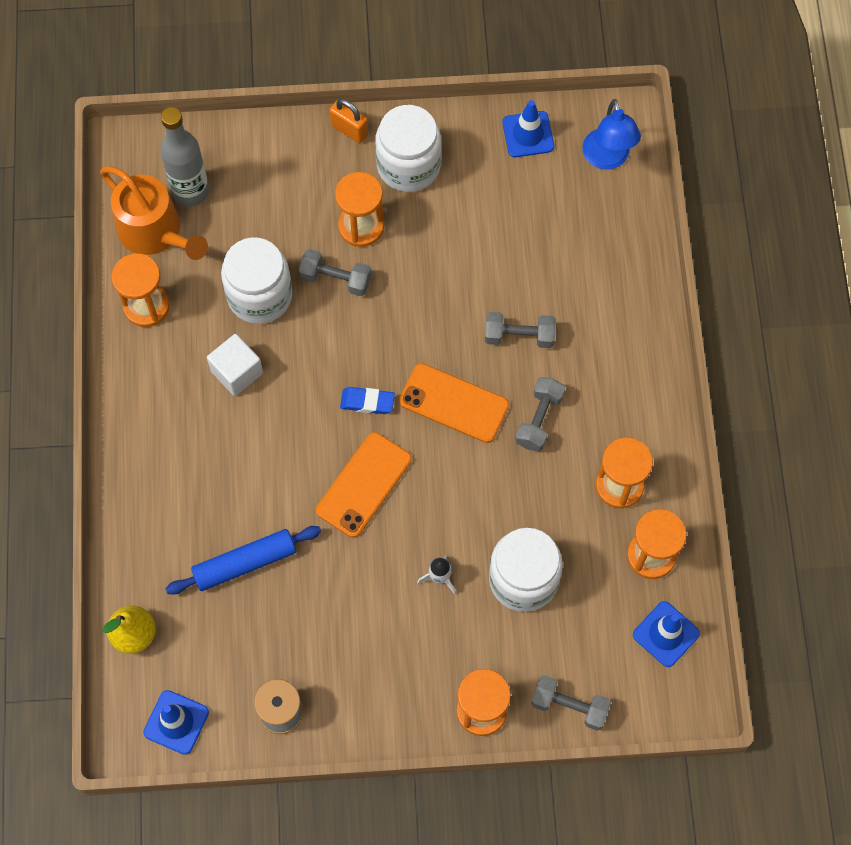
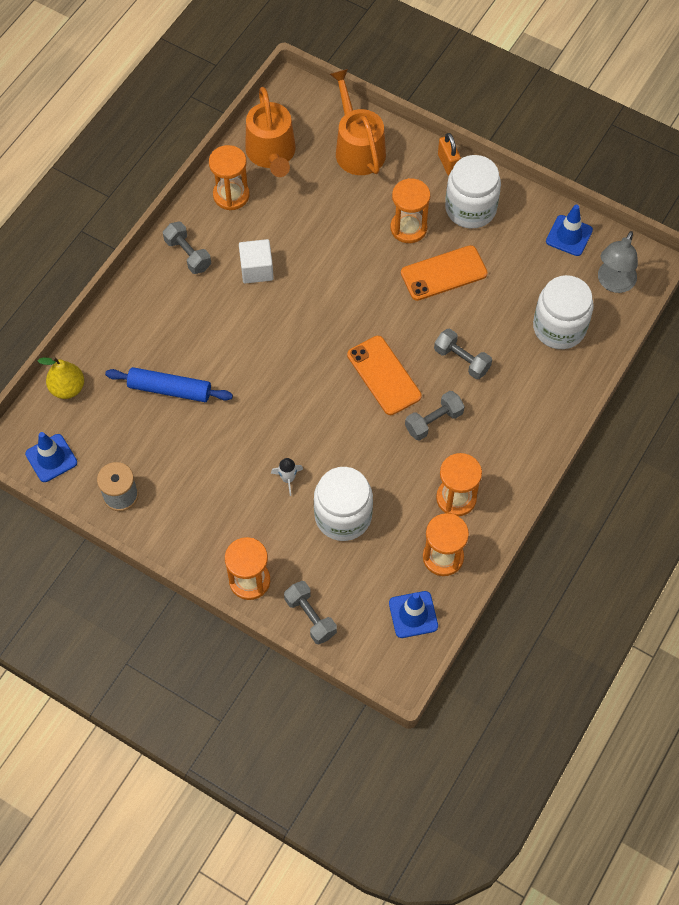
camera: 35 degrees right, 5 degrees down
(190, 191) = (314, 142): grey bottle -> none
(242, 170) = (358, 148): none -> orange watering can
(259, 295) = (308, 231): white jar -> white jar (559, 327)
(335, 279) = (366, 251): grey dumbbell -> grey dumbbell (188, 254)
(364, 485) = (284, 389): orange phone -> orange phone (443, 273)
(367, 402) = (327, 339): blue eraser -> none
(607, 159) = (613, 283): blue lamp -> grey lamp

